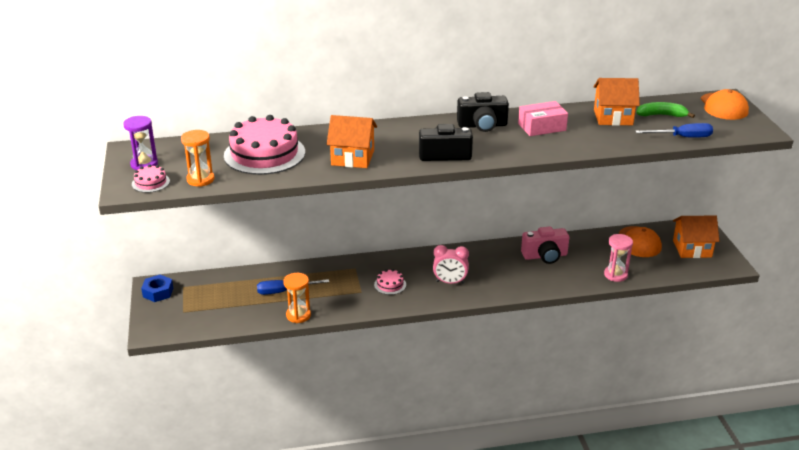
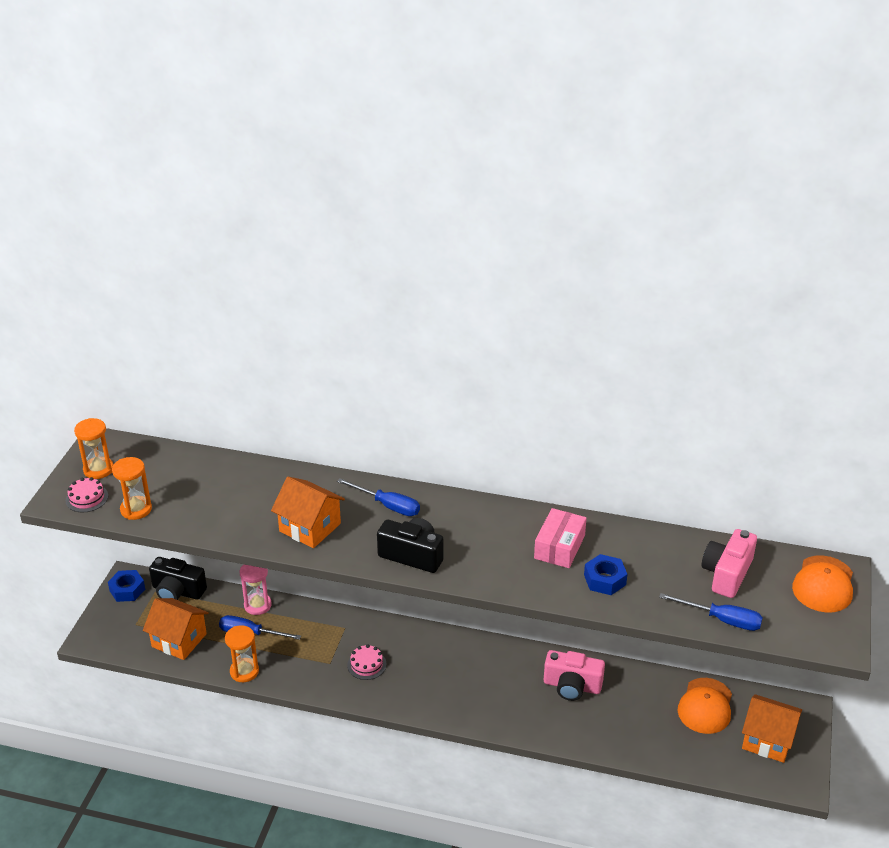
camera: 25 degrees right, 5 degrees up
(144, 164) = (98, 469): purple hourglass -> orange hourglass
(264, 154) = (224, 492): pink cake -> none
(399, 133) = (388, 506): none -> blue screwdriver
(450, 282) = (435, 685): pink clock -> none
(482, 125) = (491, 522): black camera -> black camera (177, 591)
(542, 127) = (559, 547): pink box -> pink box turned 75 degrees counterclockwise
(589, 136) = (605, 580): none -> blue nut
(613, 117) = (661, 558): orange house -> orange house (179, 640)
(615, 275) = (638, 745): pink hourglass -> pink hourglass (257, 605)
(661, 115) = (726, 574): green banana -> pink camera

